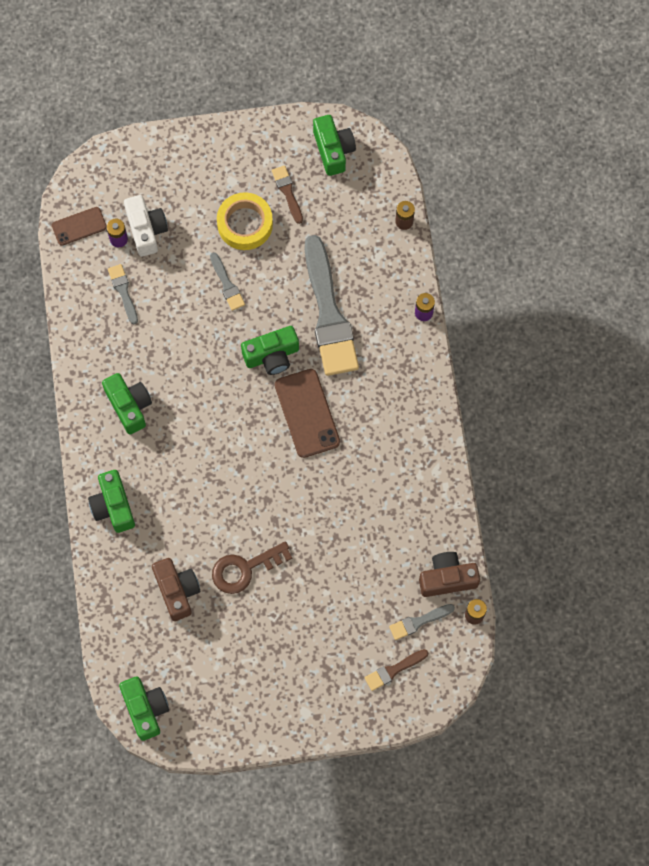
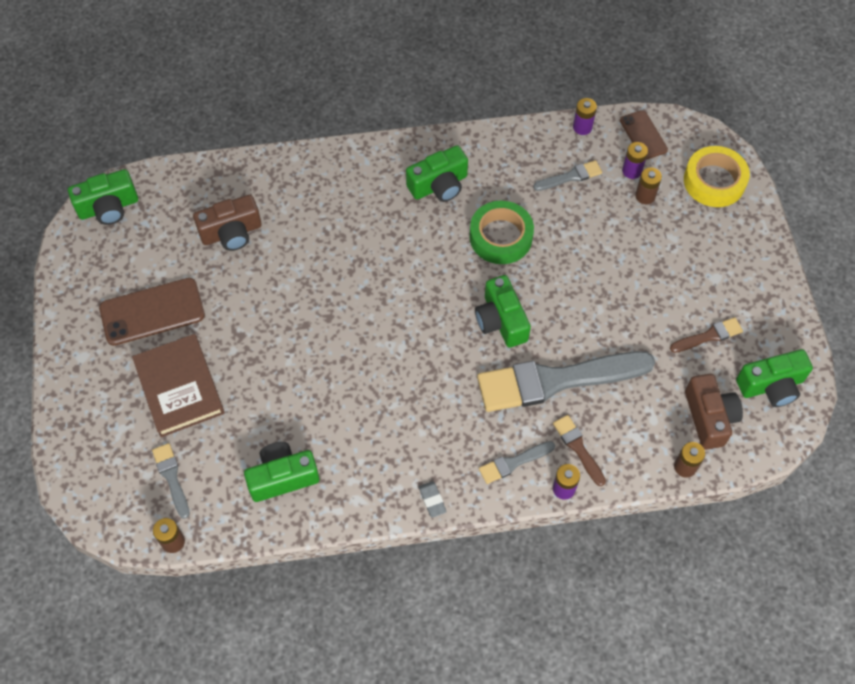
camera: 90 degrees right, 10 degrees down
(68, 278) = (582, 127): none -> purple battery
(113, 506) = (328, 174): green camera -> green camera (282, 477)
(146, 230) = (645, 196): white camera -> brown battery
(187, 353) = (501, 237): none -> green tape
(227, 284) = (586, 274): grey brush -> grey brush (513, 463)
(244, 569) = (250, 296): brown key -> none
(245, 224) = (662, 292): yellow tape -> yellow tape (714, 181)
(307, 413) = (431, 357): brown phone -> brown phone (152, 312)
(336, 623) = (179, 387): none -> brown book
(394, 670) = (117, 449): brown brush -> brown brush (578, 448)
(435, 412) = (432, 500): none -> grey eraser
(447, 578) = (221, 511): brown camera -> brown camera (709, 417)

